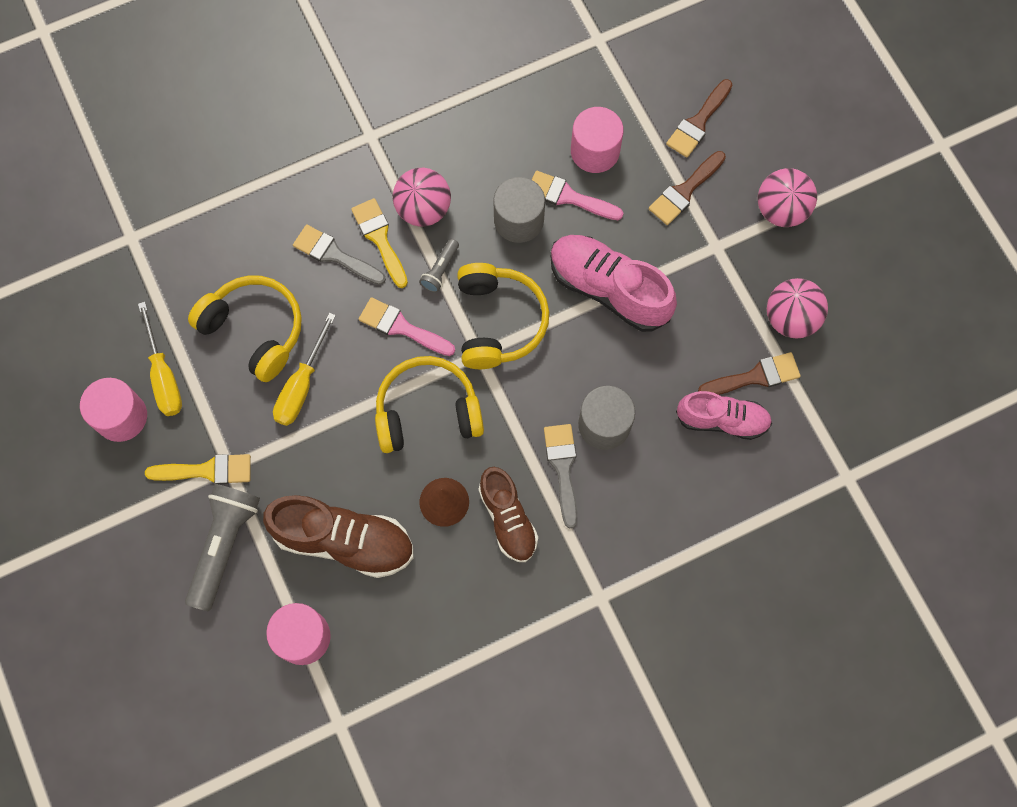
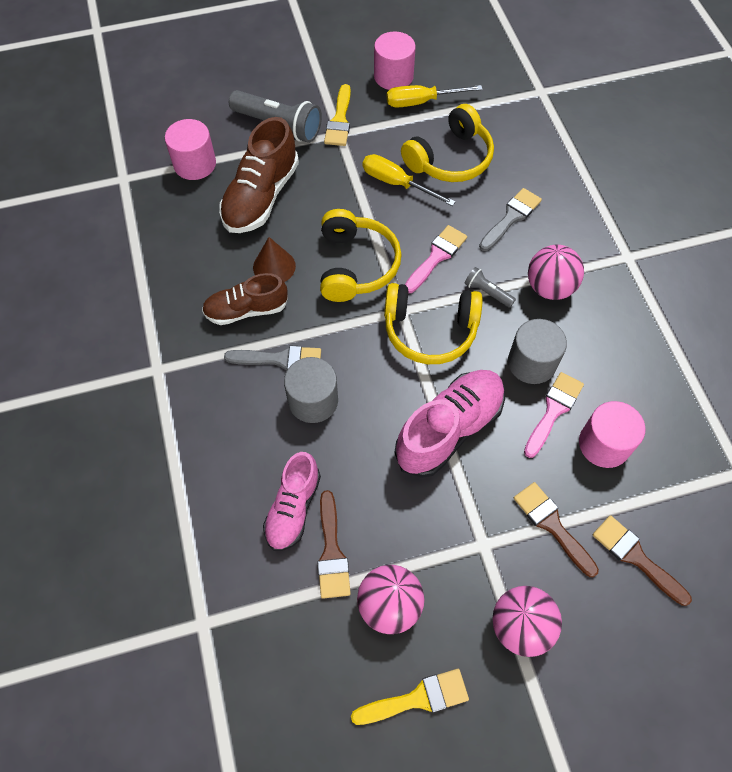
camera: 100 degrees right, 10 degrees down
(379, 238) = (523, 251): yellow brush -> yellow brush (417, 698)

